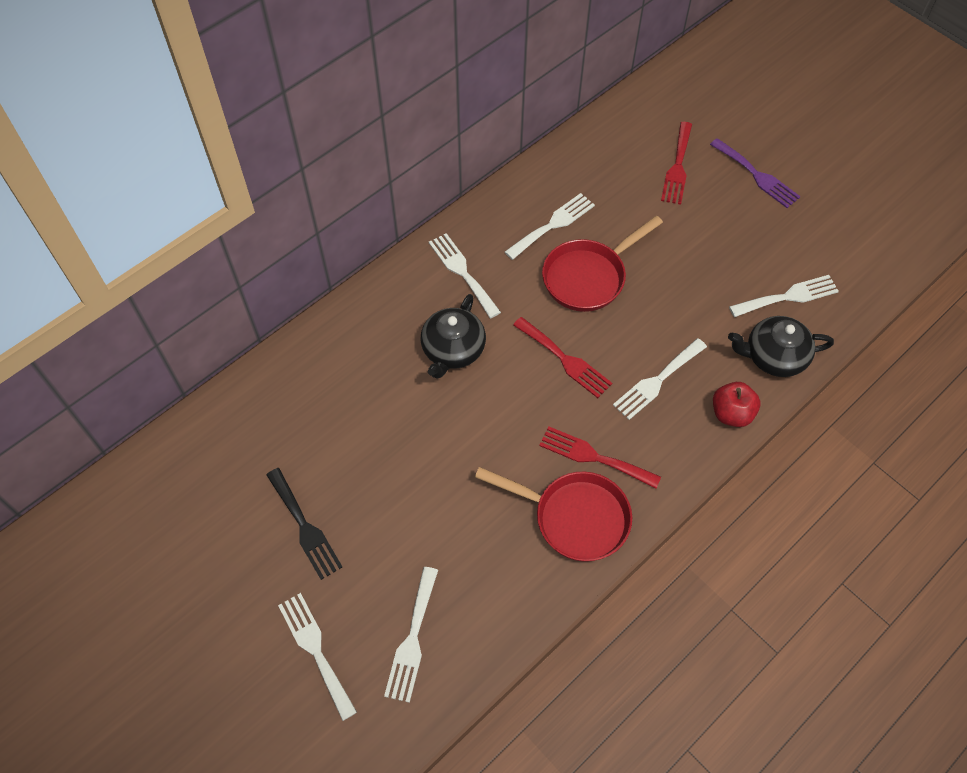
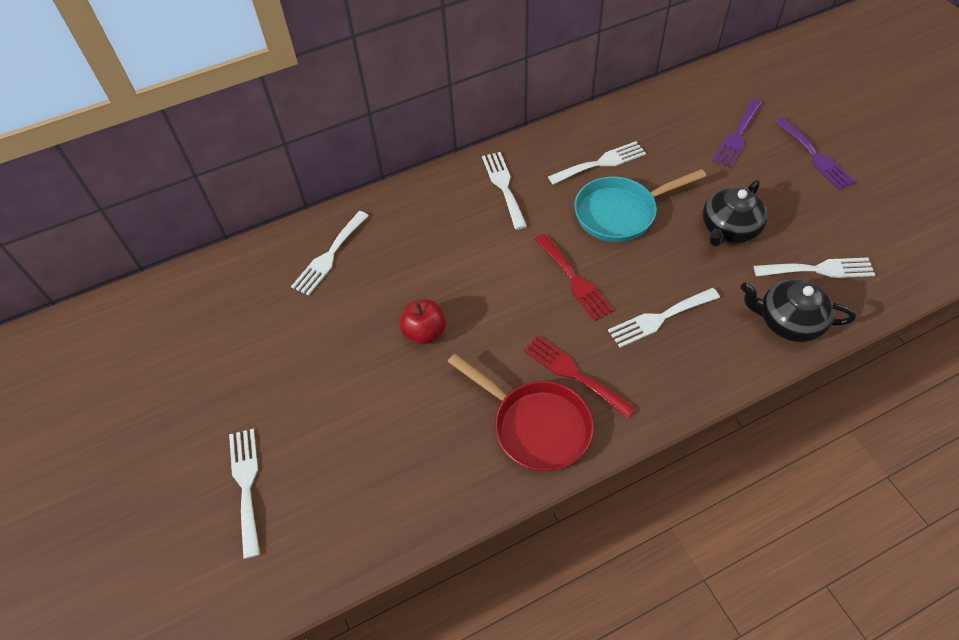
camera: 20 degrees right, 5 degrees down
(304, 527) = (281, 371): black fork -> none
(412, 639) = (338, 500): white fork -> white fork (329, 256)
(453, 350) = (471, 249): black teapot -> black teapot (729, 229)
(588, 277) = (620, 213): red pan -> turquoise pan
(677, 167) = (737, 136): red fork -> purple fork
(731, 413) = (728, 365): red apple -> red apple (424, 332)

